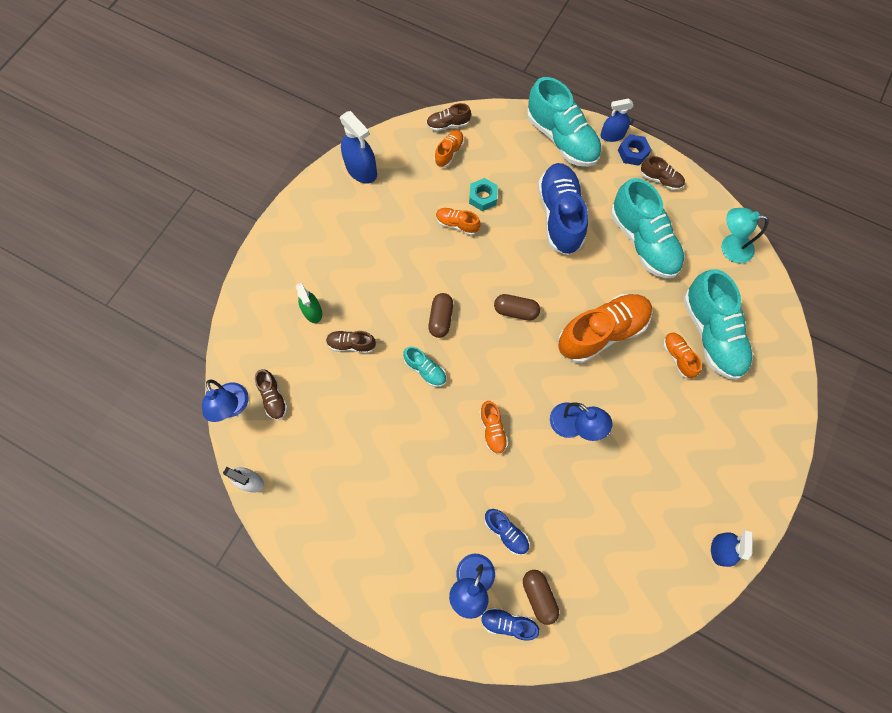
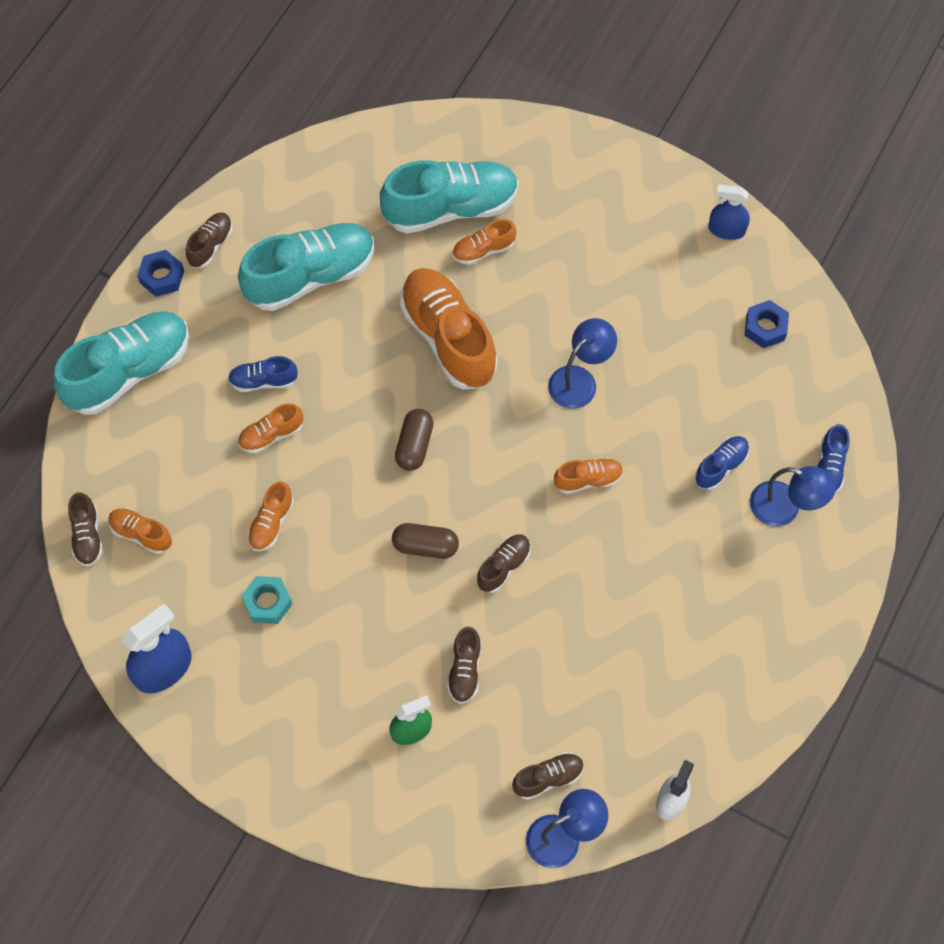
camera: 90 degrees left, 5 degrees down
(425, 370) = (503, 566): turquoise shoe -> brown shoe
(483, 197) = (225, 486): turquoise nut -> turquoise nut (267, 602)
(520, 222) = (271, 435): none -> orange shoe
(538, 596) = (795, 431): brown capsule -> none
(559, 216) = (263, 381): blue shoe -> blue shoe, size x0.47
(612, 135) = (128, 302): blue spray bottle -> none
(631, 577) = (765, 327): none -> blue nut
(729, 247) = (323, 171): turquoise lamp -> none

